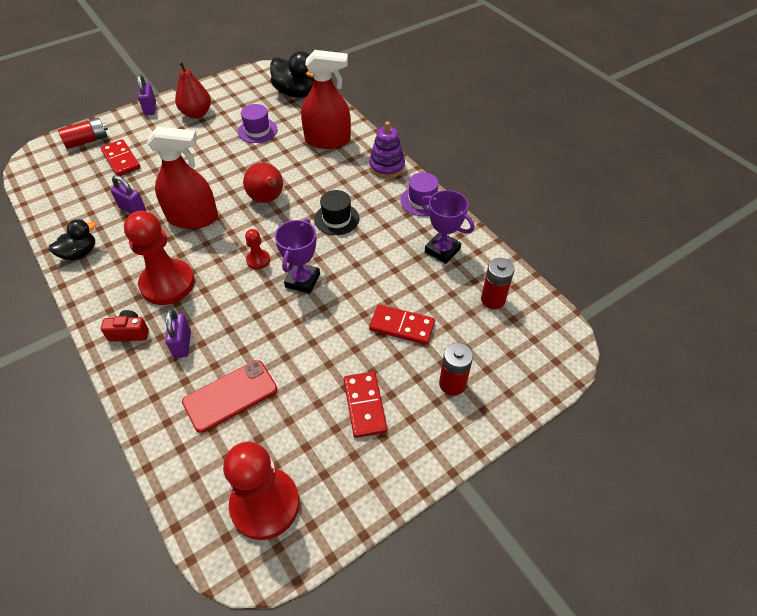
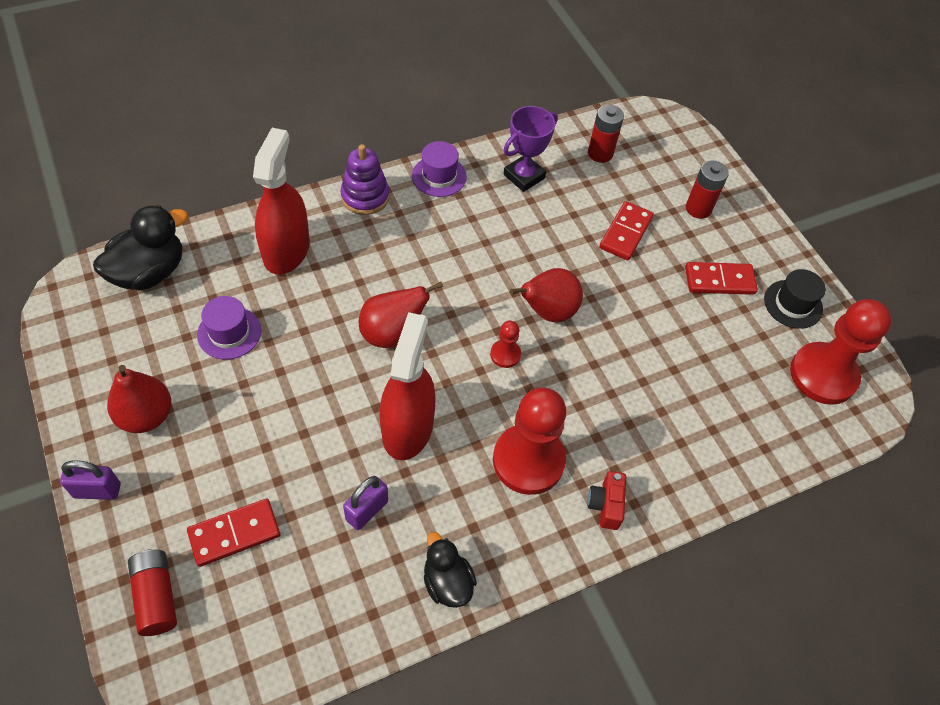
camera: 85 degrees left, 5 degrees up
(182, 344) = (629, 444): purple padlock -> none
(230, 395) = (703, 397): red phone -> none
(302, 280) = (547, 312): purple trophy -> red pear
(336, 219) = (450, 264): black hat -> black hat (793, 304)

